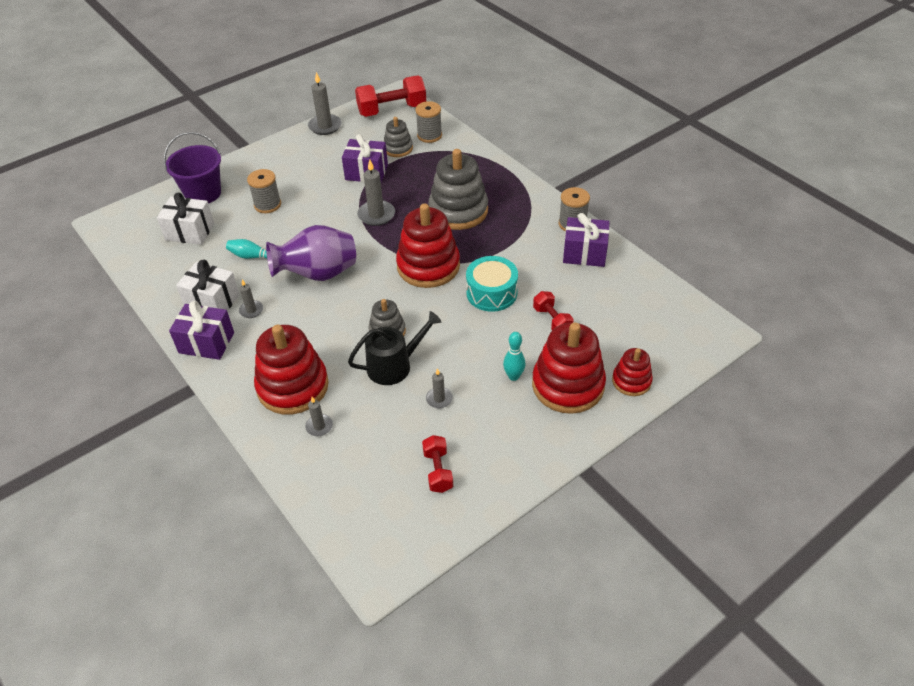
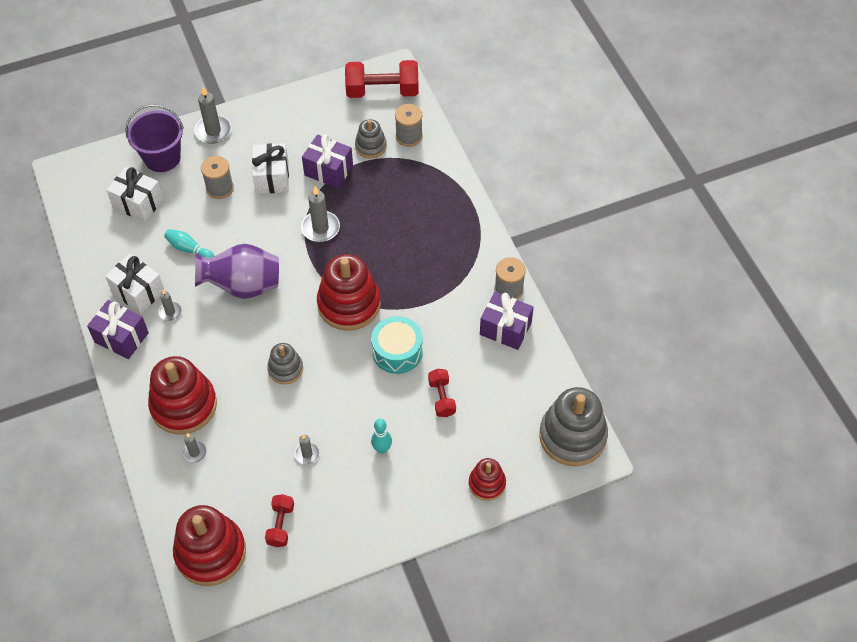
camera: 15 degrees right, 10 degrees up
(315, 187) = (272, 177): none -> white gift
(325, 126) = (306, 97): grey candle -> grey candle (213, 131)
(394, 365) = (279, 408): black watering can -> none
(458, 211) = (402, 244): grey stacking toy -> grey stacking toy (572, 436)
(568, 385) = (427, 472): red stacking toy -> red stacking toy (210, 552)

